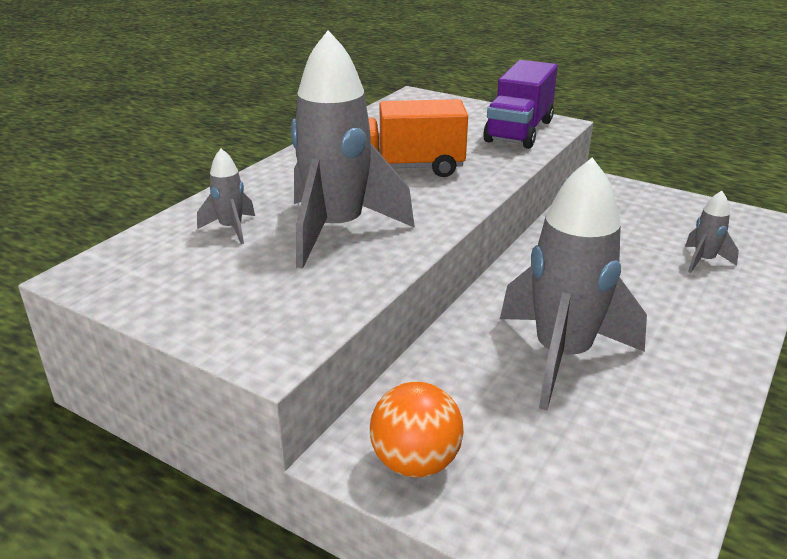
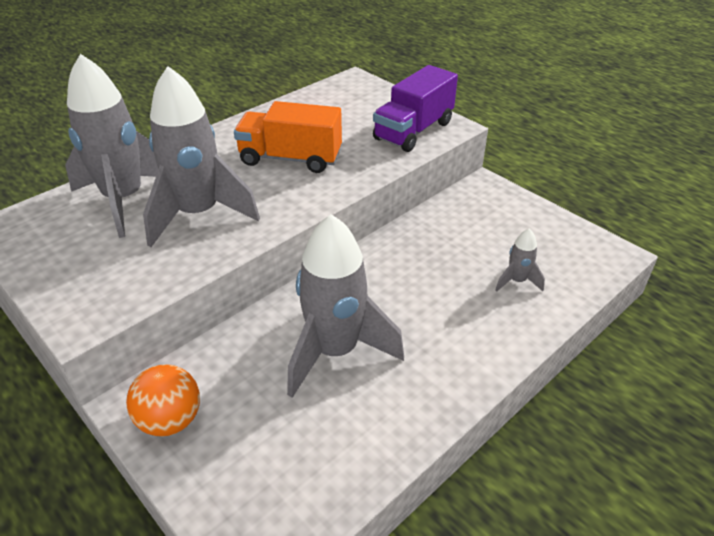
camera: 15 degrees right, 10 degrees up
(231, 229) = (124, 200): grey rocket -> grey rocket, size x2.27

